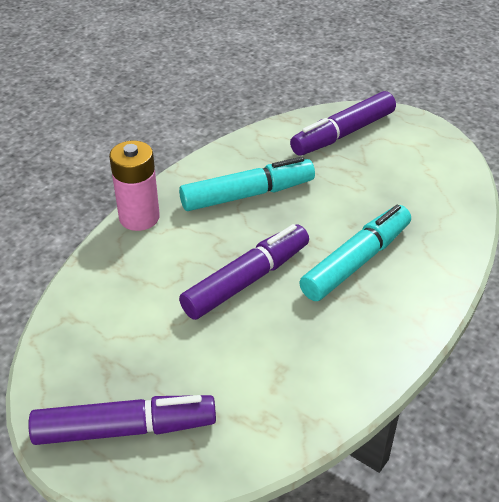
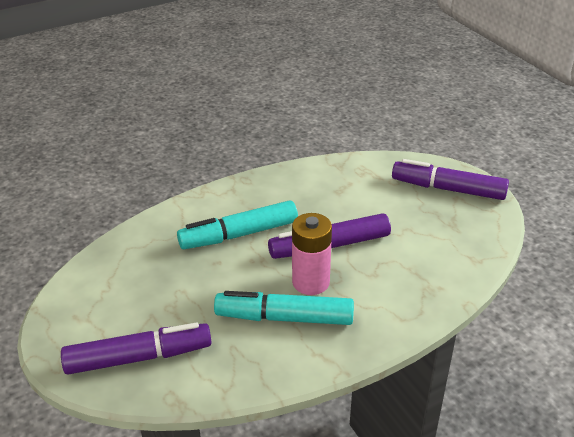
camera: 155 degrees left, 5 degrees down
(139, 217) = (396, 327): pink battery -> pink battery (310, 282)

